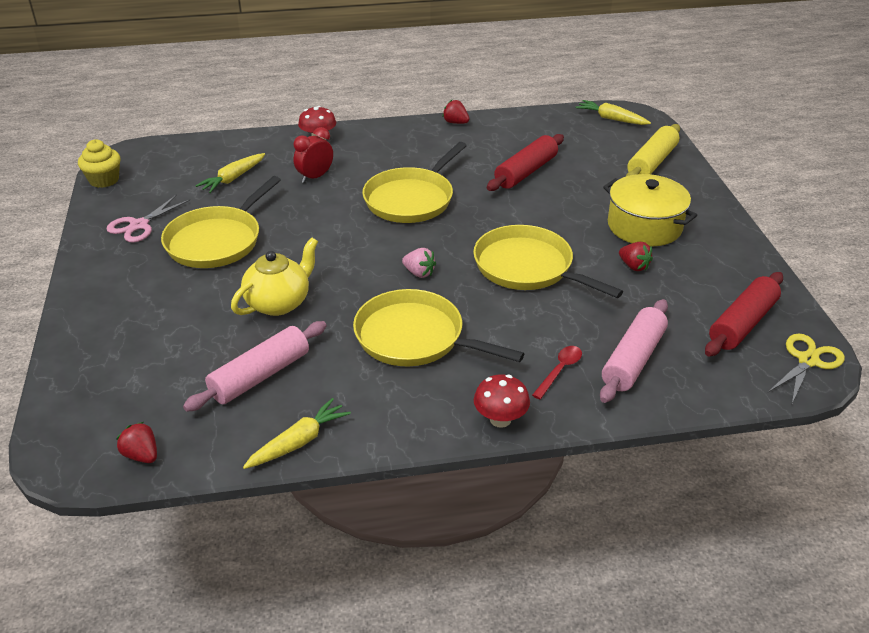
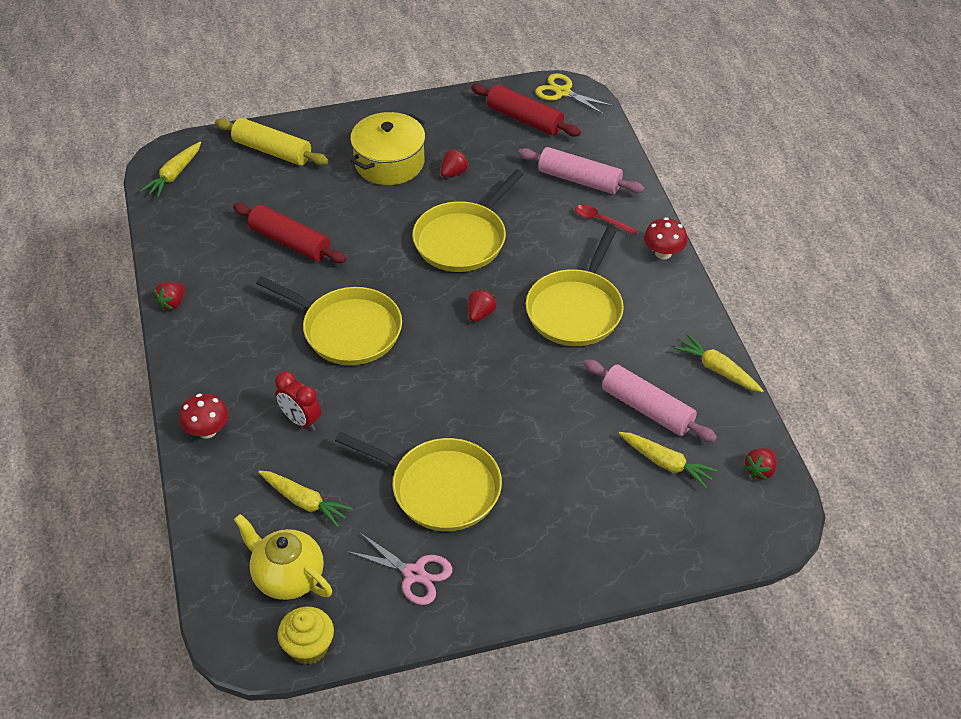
camera: 95 degrees left, 10 degrees up
(184, 381) = (666, 463): none -> yellow carrot
(279, 303) = (542, 413): yellow teapot -> yellow teapot (287, 576)
(419, 273) = (480, 314): pink strawberry -> red strawberry

